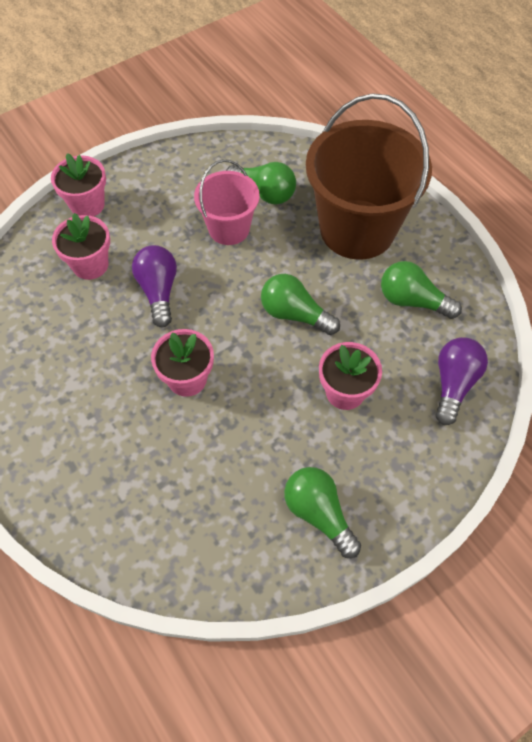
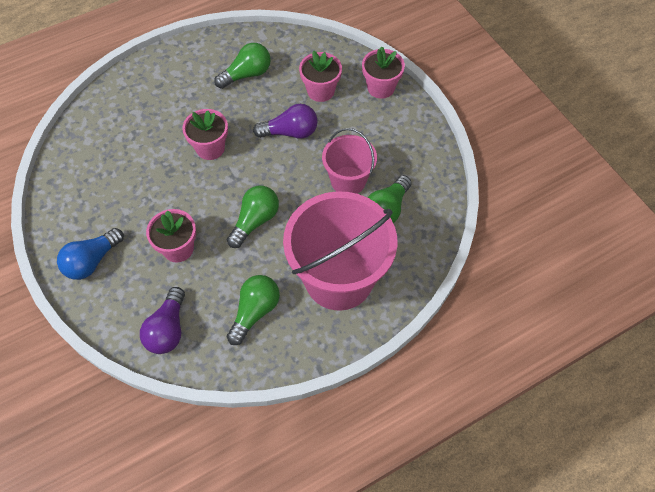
camera: 95 degrees right, 0 degrees up
(319, 514) = (87, 220): green light bulb -> green light bulb (247, 74)
(357, 229) = (339, 278): brown bucket -> pink bucket
(380, 492) = (92, 261): none -> blue light bulb
(453, 384) = (168, 329): purple light bulb -> purple light bulb turned 75 degrees clockwise

